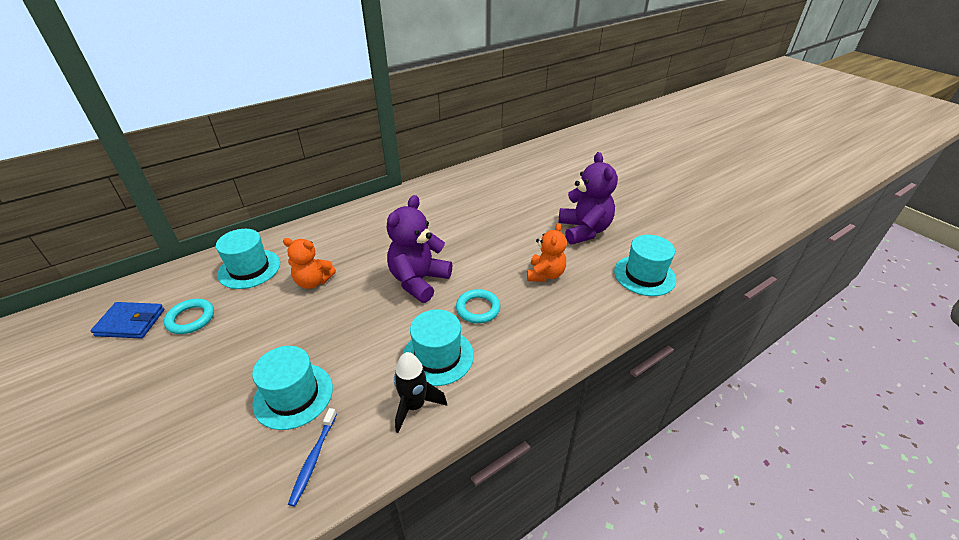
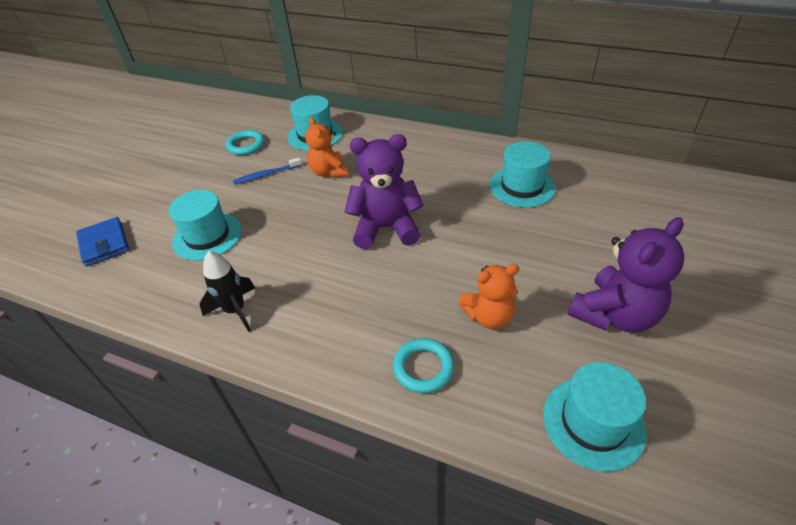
camera: 60 degrees right, 5 degrees up
(131, 322) = (225, 126): blue wallet -> blue wallet (104, 244)
(313, 459) = (156, 282): blue toothbrush -> blue toothbrush (266, 175)
(438, 356) = (301, 294): turquoise hat -> turquoise hat (522, 186)
(478, 308) = (384, 289): turquoise ring -> turquoise ring (423, 368)

